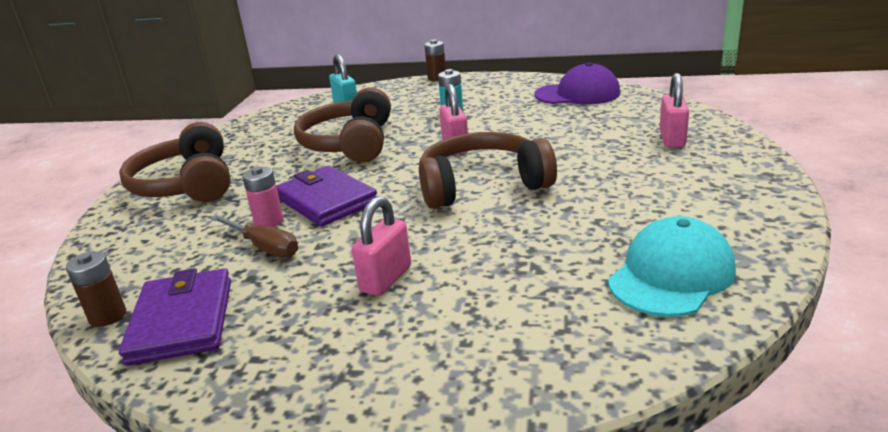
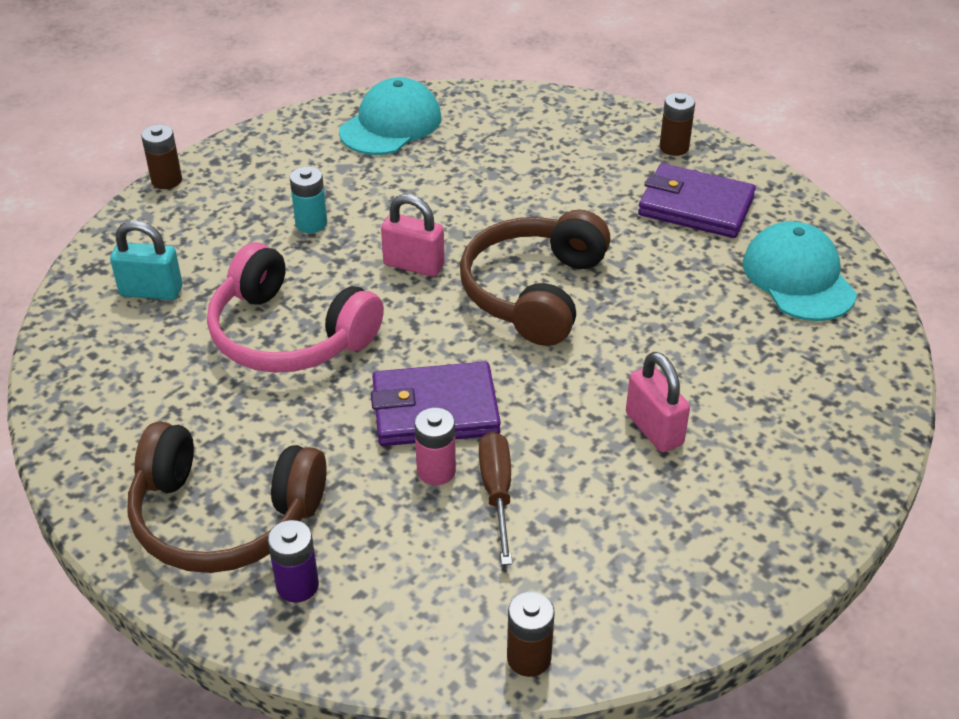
camera: 60 degrees left, 15 degrees up
(142, 221) = (297, 585): none -> purple battery
(182, 321) = (596, 596): purple wallet -> purple wallet (695, 206)
(264, 247) = (497, 493): brown screwdriver -> brown screwdriver turned 75 degrees counterclockwise
(350, 143) = (289, 334): brown headphones -> pink headphones
(577, 94) = (391, 124): purple cap -> turquoise cap
(672, 139) = (579, 142): pink padlock -> none
(738, 167) = (674, 147): none -> brown battery

